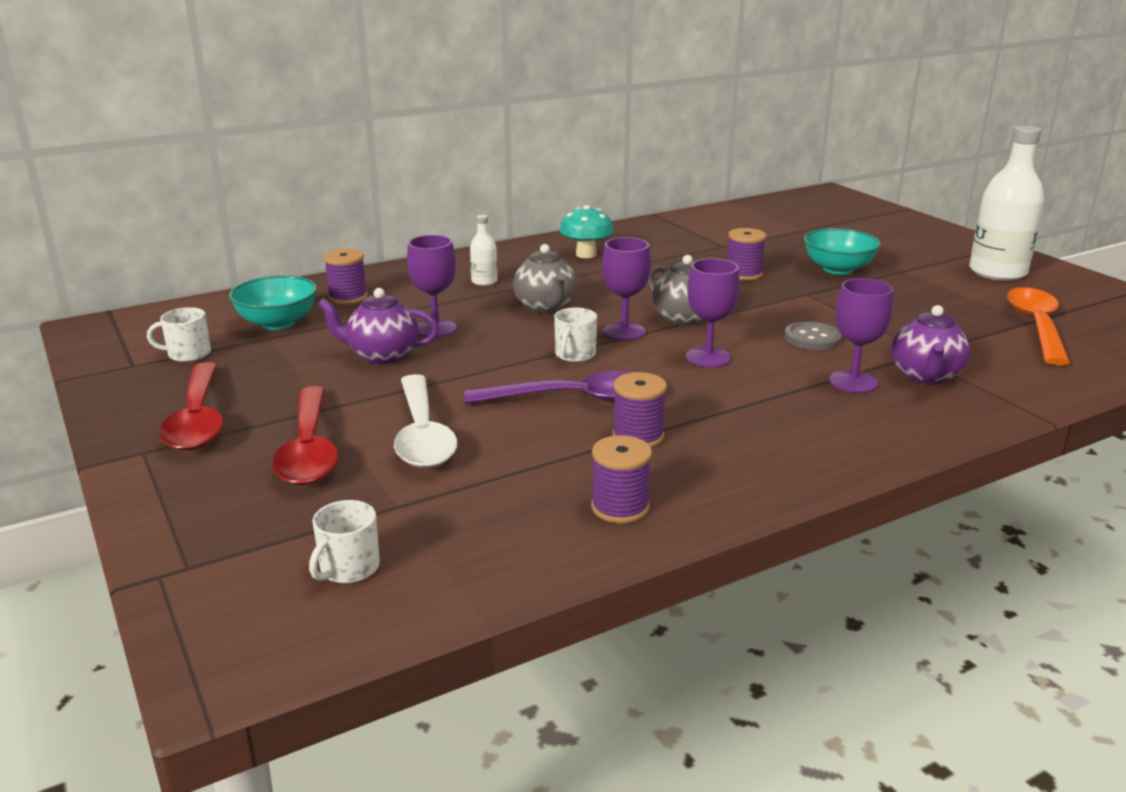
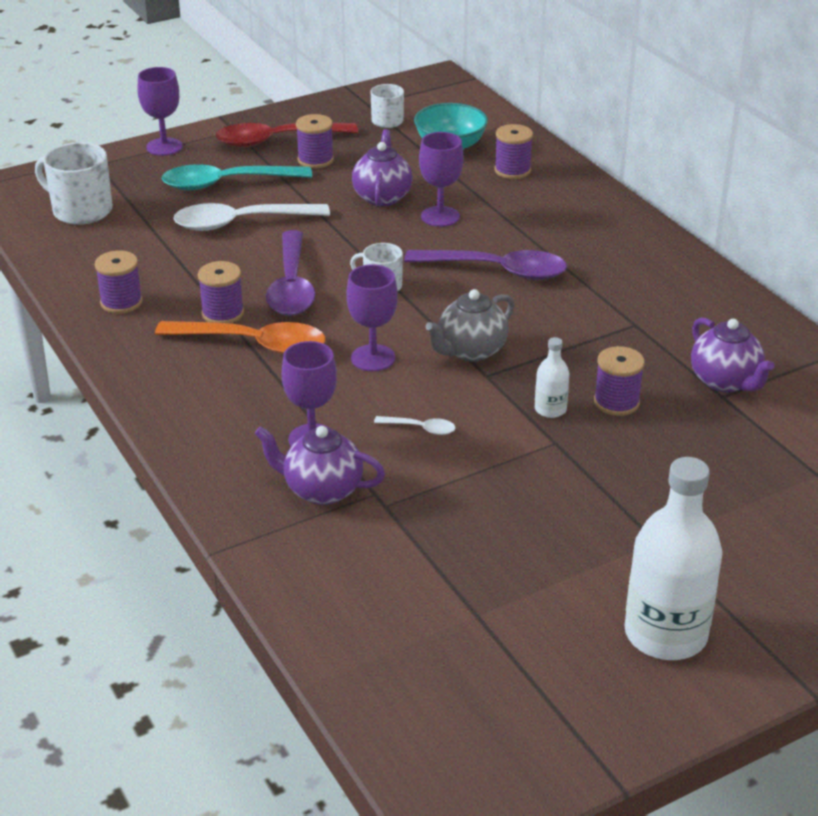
camera: 90 degrees right, 10 degrees up
(270, 393) = (315, 160): none -> purple spool
(309, 450) = (226, 183): red spoon -> turquoise spoon
(348, 568) = (81, 210): white mug -> white mug, size x1.67
(484, 282) = (563, 235): white bottle -> white bottle (550, 409)
(546, 307) = (497, 270): grey teapot -> purple spoon
(586, 254) = (663, 295): turquoise mushroom -> none
(624, 332) = (435, 313): purple goblet -> purple goblet (164, 147)
(704, 244) = (725, 382): none -> purple teapot
(812, 338) = (421, 428): grey button -> white spoon
(838, 269) = (649, 481): turquoise bowl -> none
(1036, 326) = (462, 615): orange spoon -> orange spoon (254, 344)

